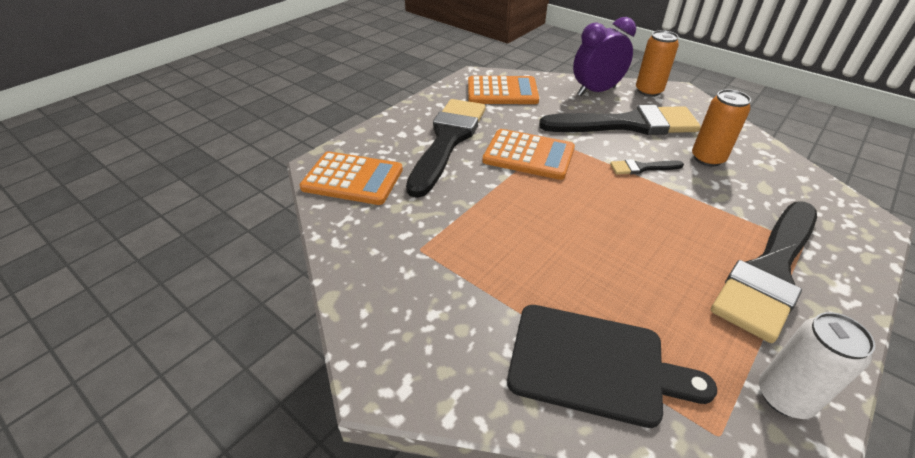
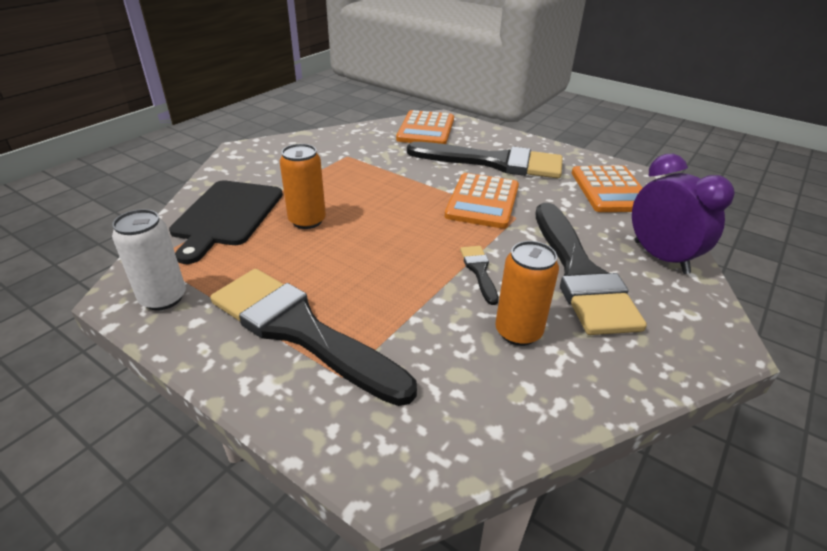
camera: 85 degrees right, 5 degrees down
(648, 91) = (698, 308): orange can -> orange can (307, 221)

